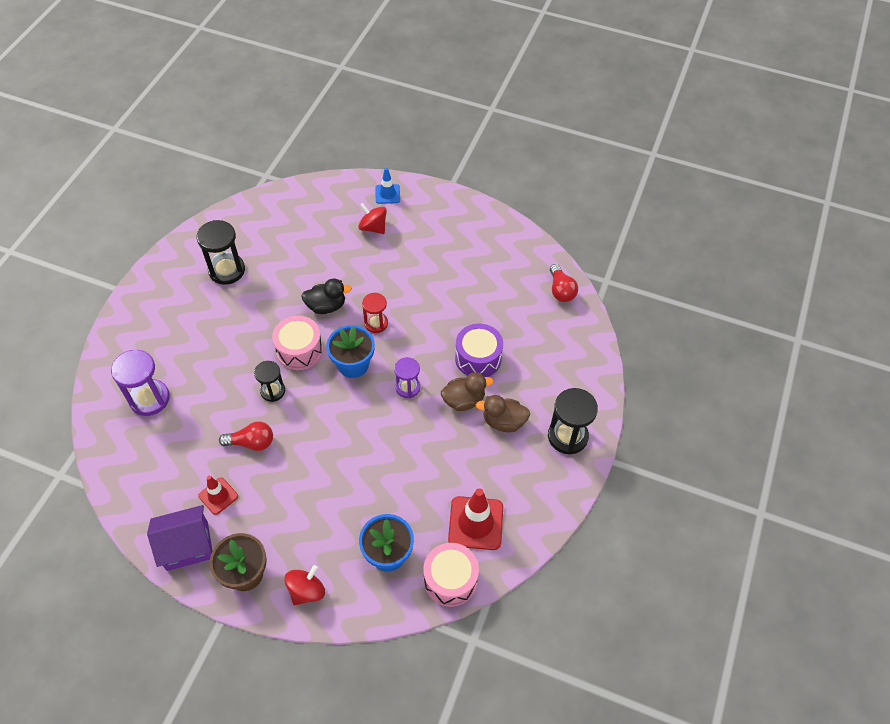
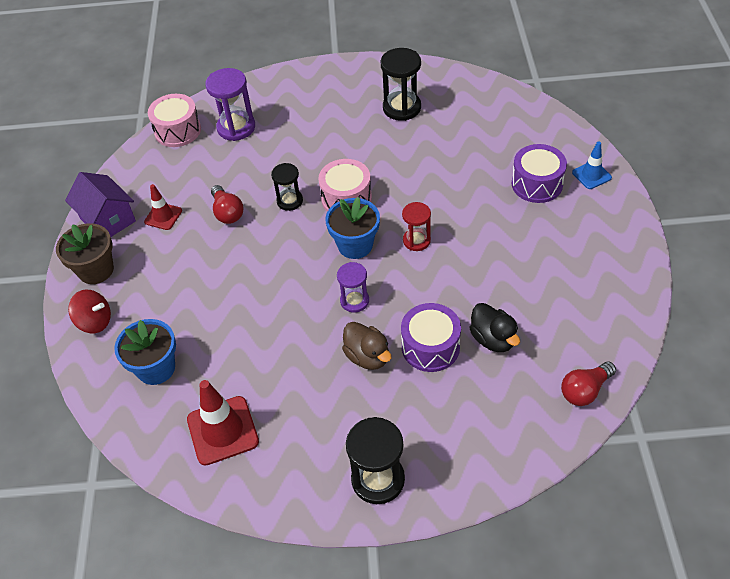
camera: 70 degrees right, 5 degrees down
(326, 306) = (411, 194): black duck -> black duck (493, 339)
(373, 227) = (537, 184): red spinning top -> purple drum
(450, 580) = (148, 434): pink drum -> pink drum (178, 130)
(503, 422) = (361, 405): brown duck -> none

